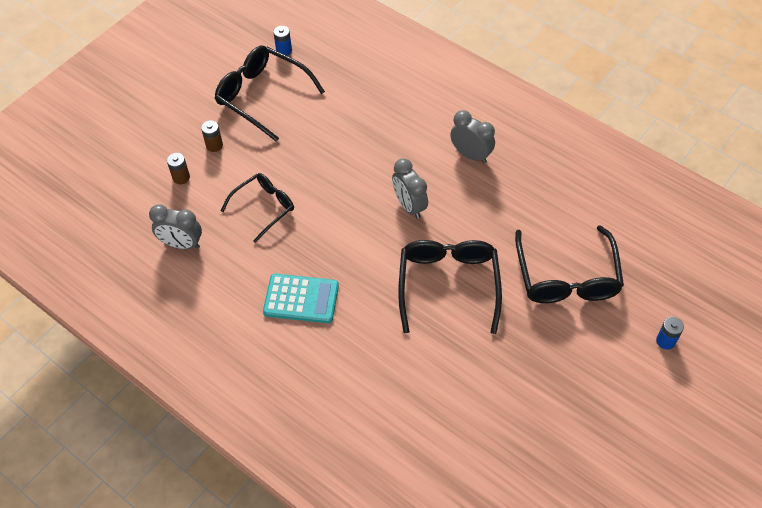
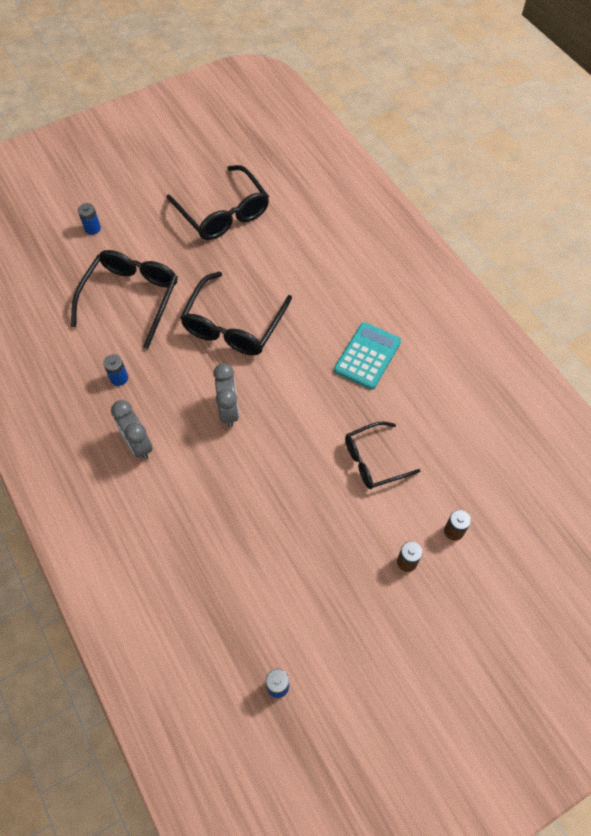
camera: 160 degrees left, 5 degrees up
(182, 244) = (467, 449): grey clock -> none
(263, 96) = (329, 615): black glasses -> black glasses (223, 212)
(301, 299) = (367, 356): turquoise calculator -> turquoise calculator turned 90 degrees clockwise
(524, 200) = (119, 378): none -> blue battery

